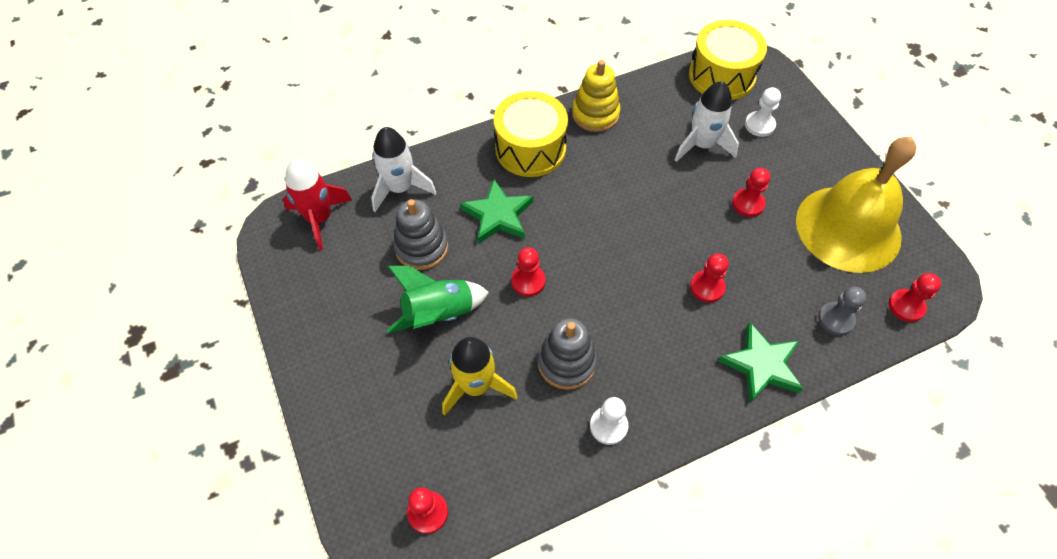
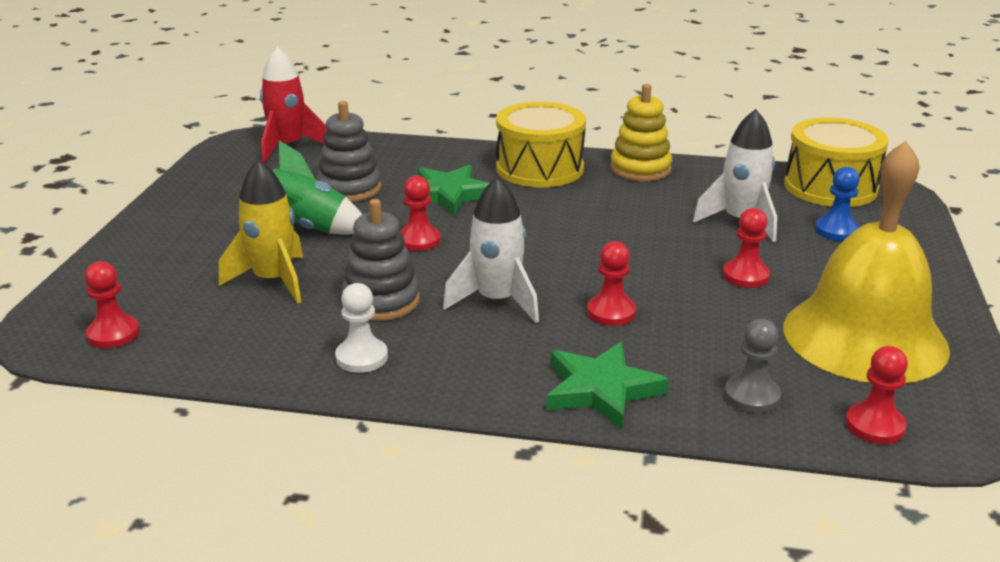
camera: 35 degrees right, 30 degrees down
(400, 188) = (381, 153): white rocket -> white rocket (497, 301)
(759, 125) = (836, 230): white pawn -> blue pawn

